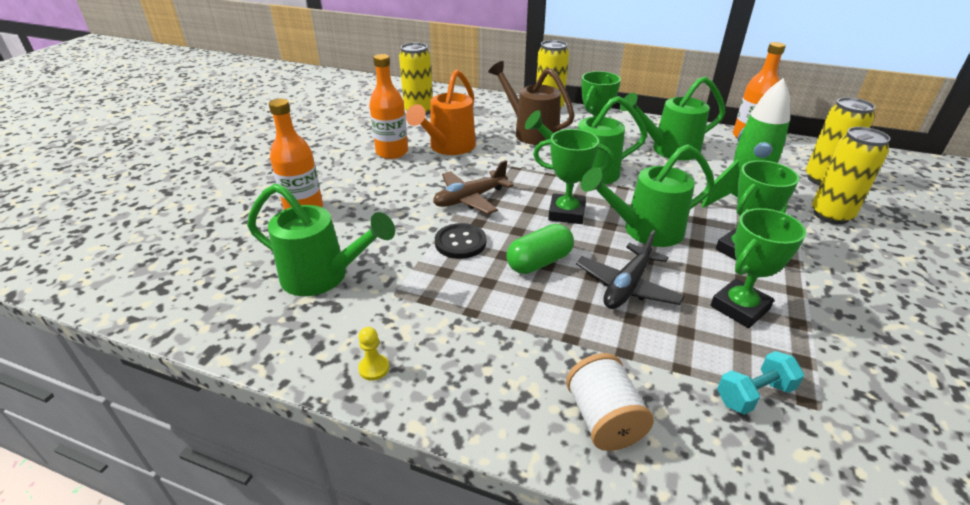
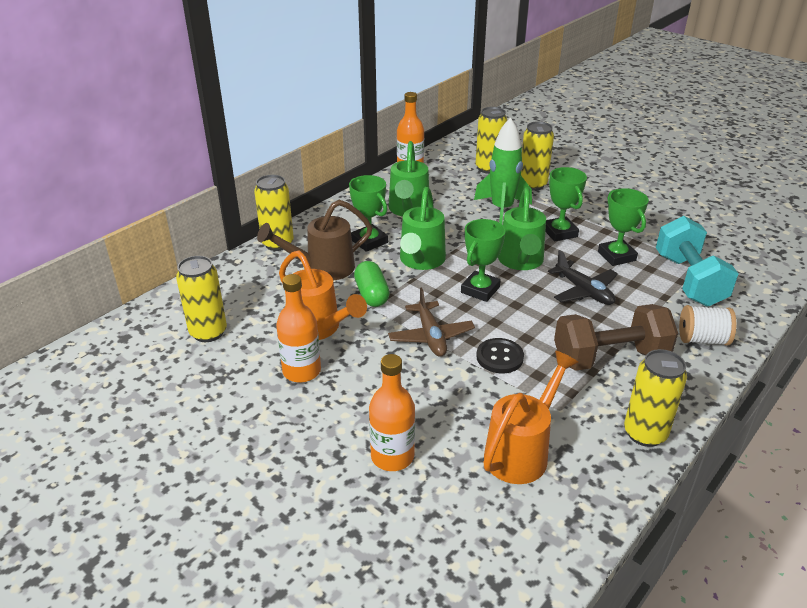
camera: 70 degrees left, 0 degrees up
(323, 277) = (521, 452): green watering can -> orange watering can
(374, 368) = (645, 433): yellow pawn -> yellow can
(503, 324) = (610, 358): none -> brown dumbbell
(539, 262) = (542, 322): green capsule -> green capsule (372, 294)
(754, 394) = (688, 280): turquoise dumbbell -> turquoise dumbbell, size x2.09

